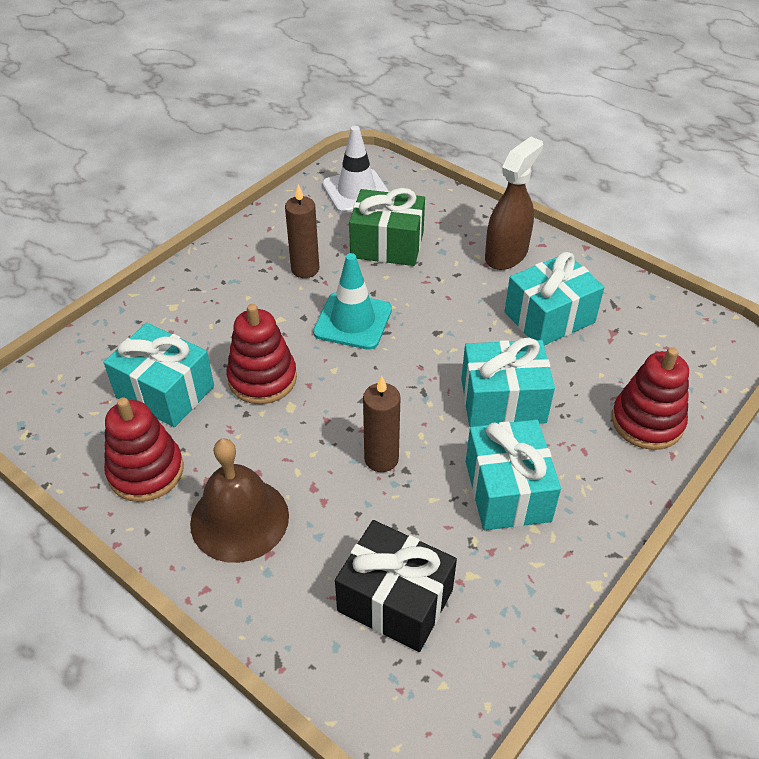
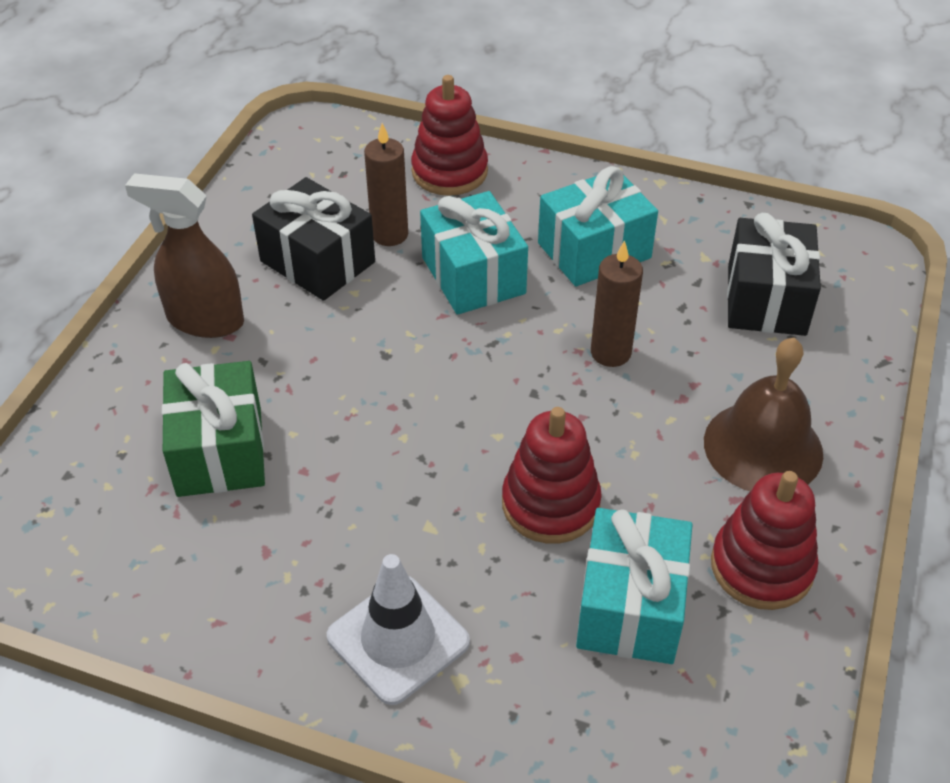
camera: 110 degrees left, 0 degrees up
(305, 269) = (309, 533): brown candle -> brown candle (389, 234)
(353, 321) = (400, 442): turquoise traffic cone -> none
(356, 191) = (84, 530): white traffic cone -> white traffic cone (398, 639)
(549, 317) = (317, 262): turquoise gift -> black gift

